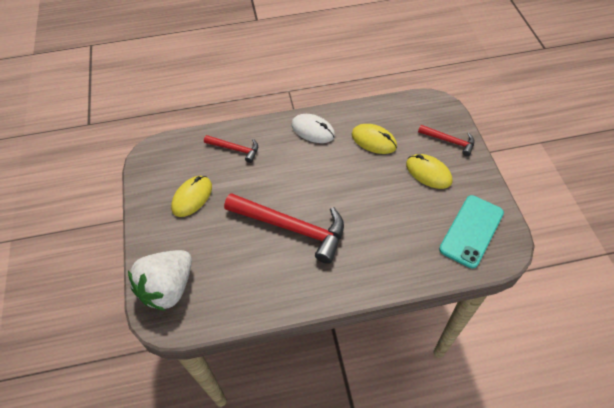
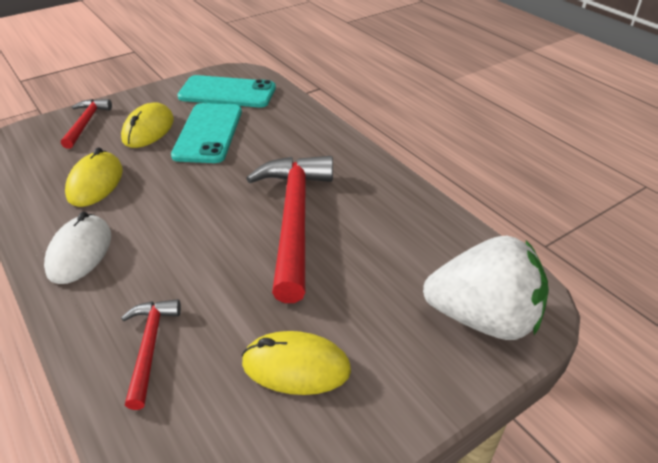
camera: 115 degrees left, 15 degrees down
(411, 205) = (208, 133): none -> turquoise phone

